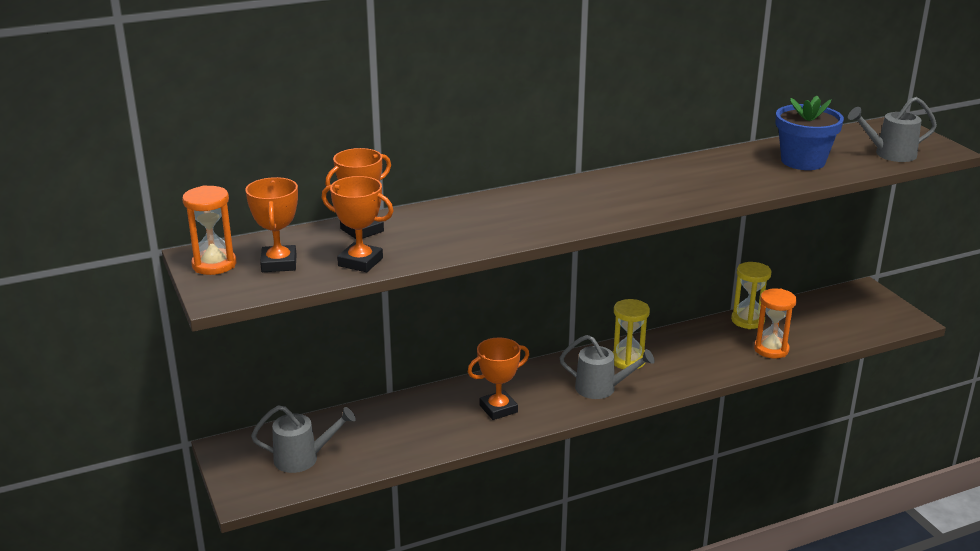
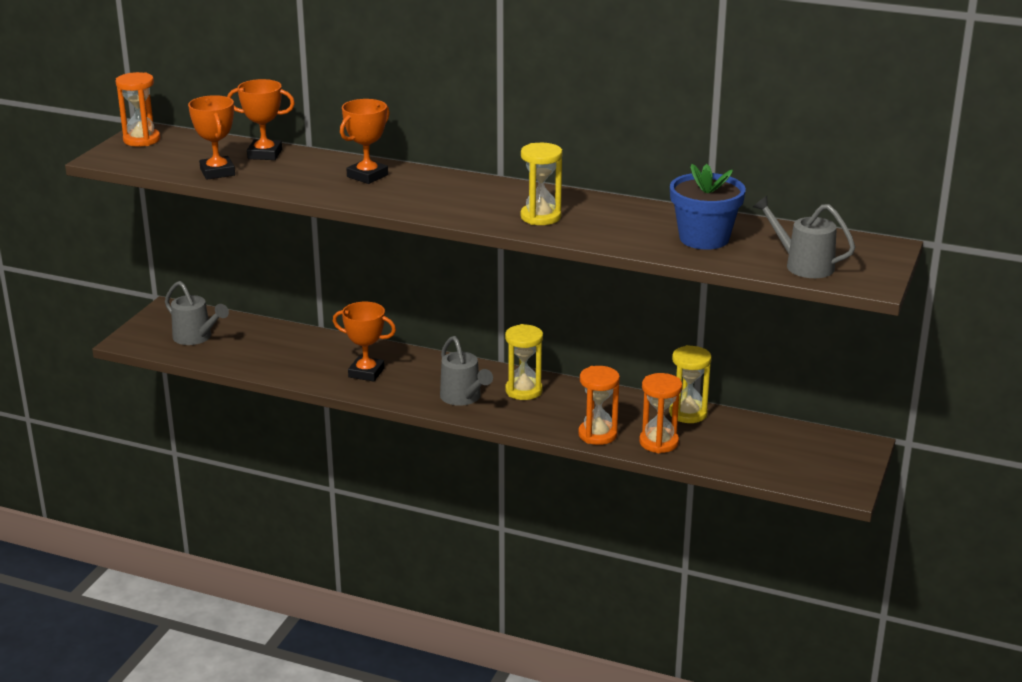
camera: 45 degrees right, 0 degrees up
(279, 263) = (174, 154): orange trophy -> orange trophy (367, 176)
(680, 190) = (540, 217): none -> yellow hourglass
(730, 365) = (597, 434): none -> orange hourglass

